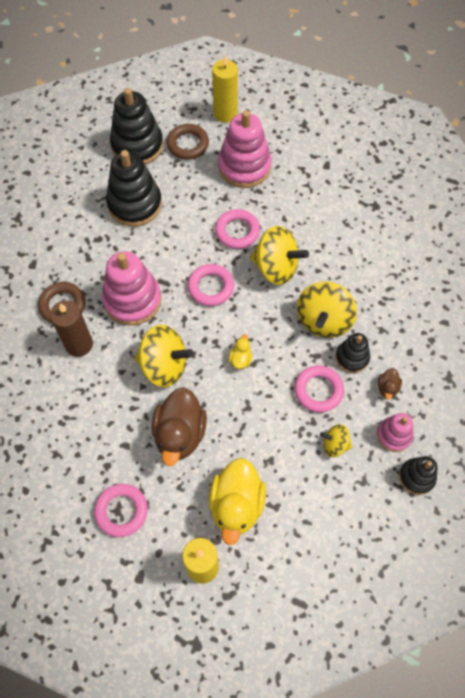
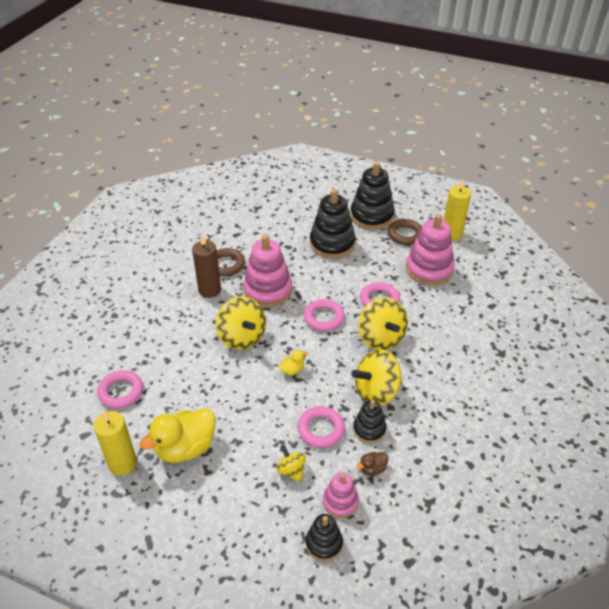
camera: 45 degrees right, 20 degrees down
(180, 434) = (204, 380): brown duck -> none

